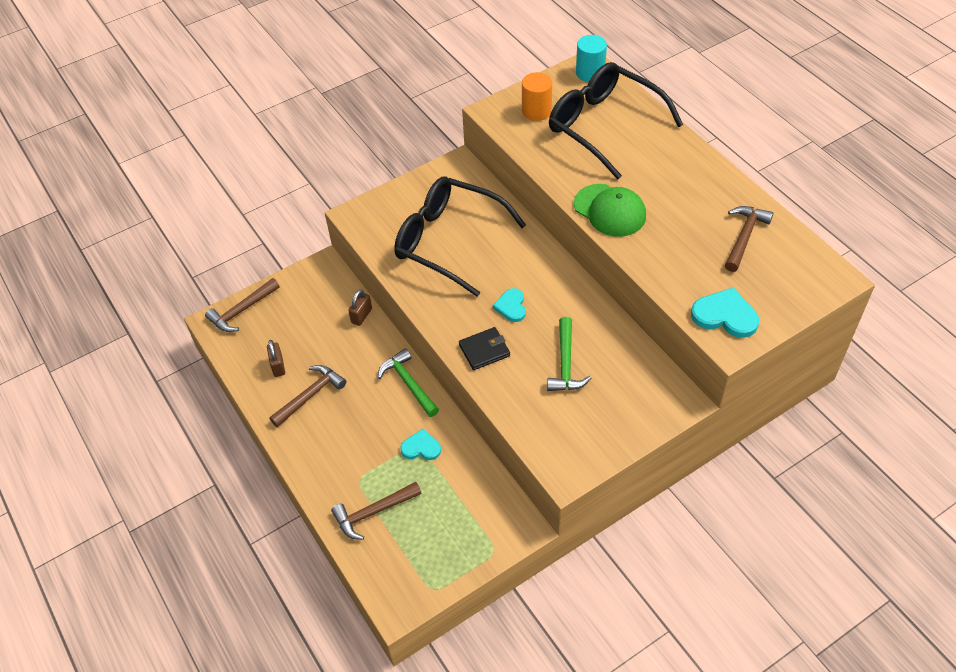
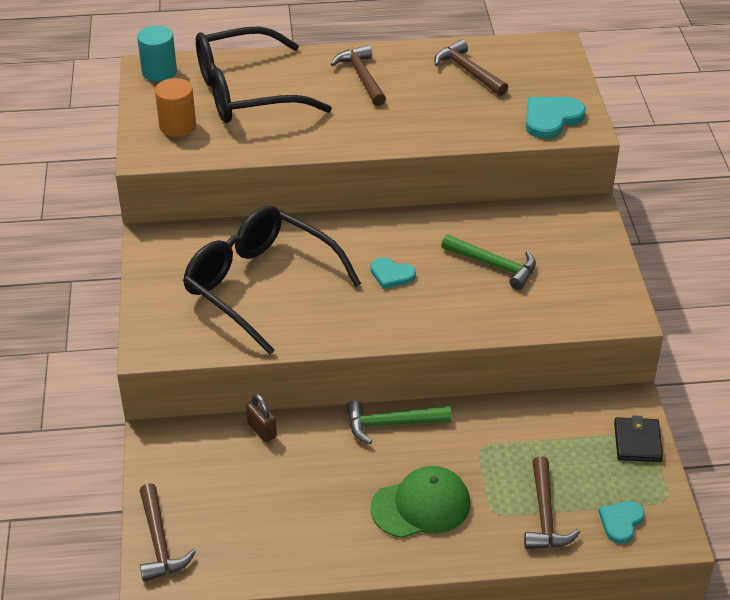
camera: 65 degrees left, 10 degrees down
(278, 366) = (278, 534): brown padlock -> none
(310, 395) = (346, 517): brown hammer -> brown hammer (362, 77)
(421, 447) = (484, 444): turquoise heart -> turquoise heart (621, 522)
(450, 241) = (261, 286): black glasses -> black glasses turned 75 degrees clockwise
(484, 350) = (435, 315): black wallet -> black wallet (637, 442)
(610, 210) = (365, 133): green cap -> green cap (421, 506)

